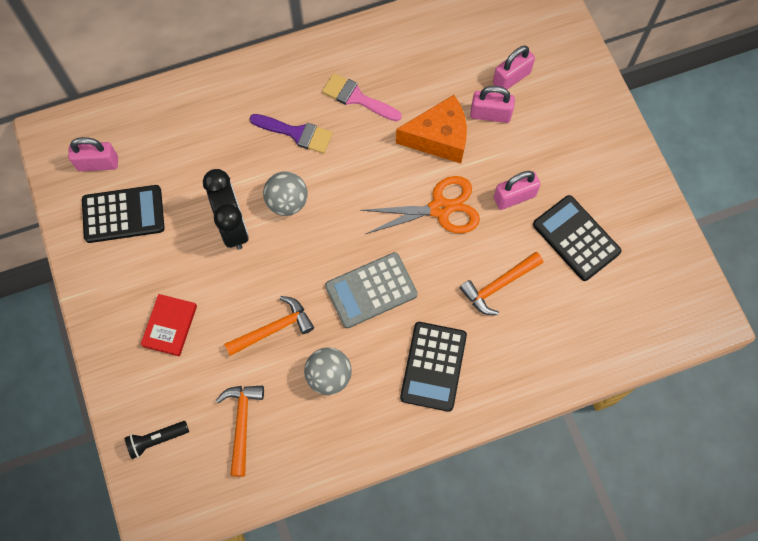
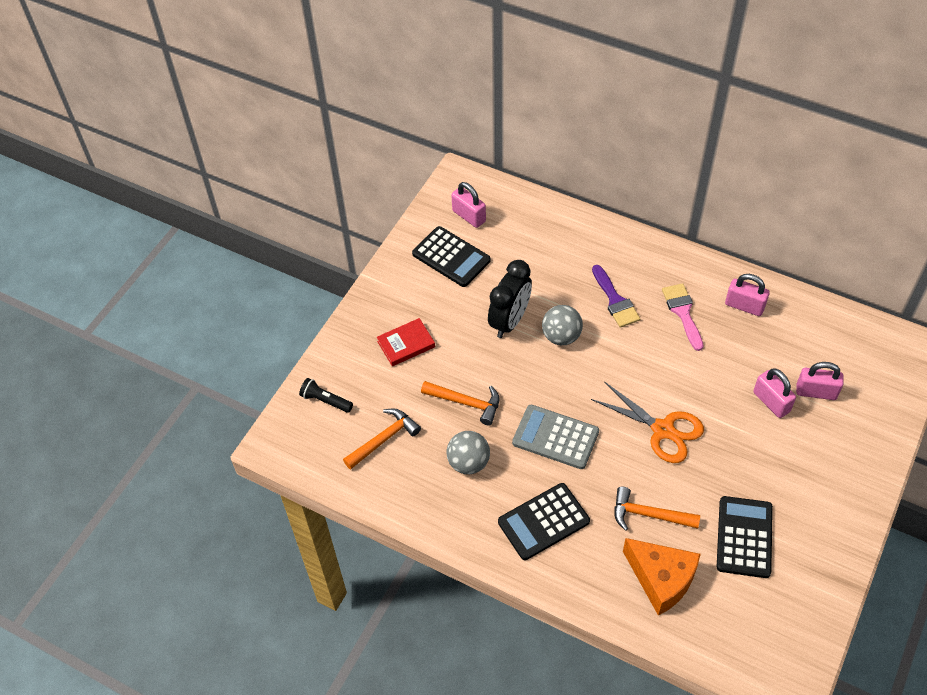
camera: 50 degrees right, 15 degrees down
(439, 138) = (714, 385): orange cheese -> orange cheese (661, 579)
(514, 197) = (727, 469): pink padlock -> pink padlock (744, 306)

